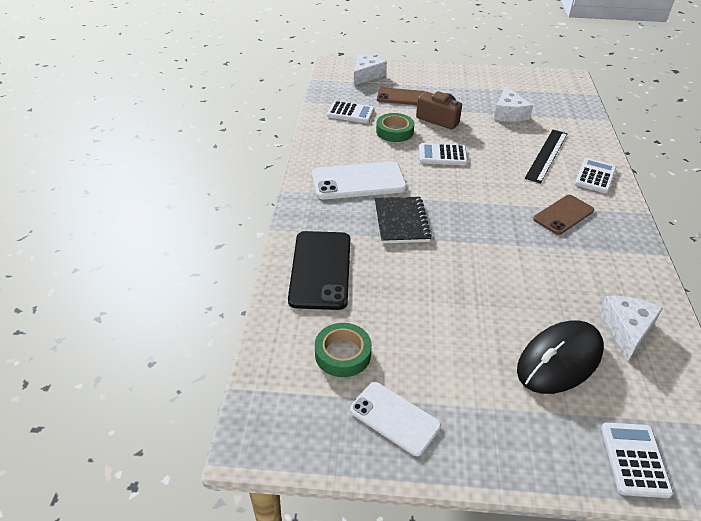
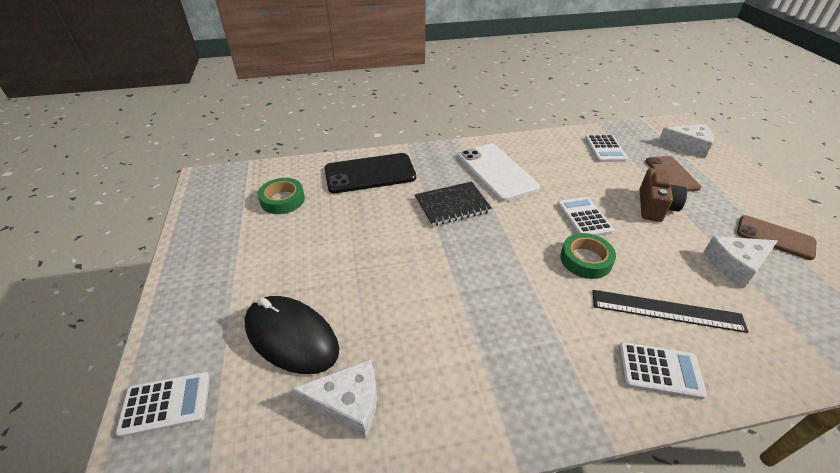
camera: 75 degrees right, 0 degrees up
(394, 131) = (598, 180): green tape -> green tape (585, 260)
(394, 418) = (222, 235): white phone -> none
(563, 215) = (540, 333): brown phone -> brown phone (775, 237)

